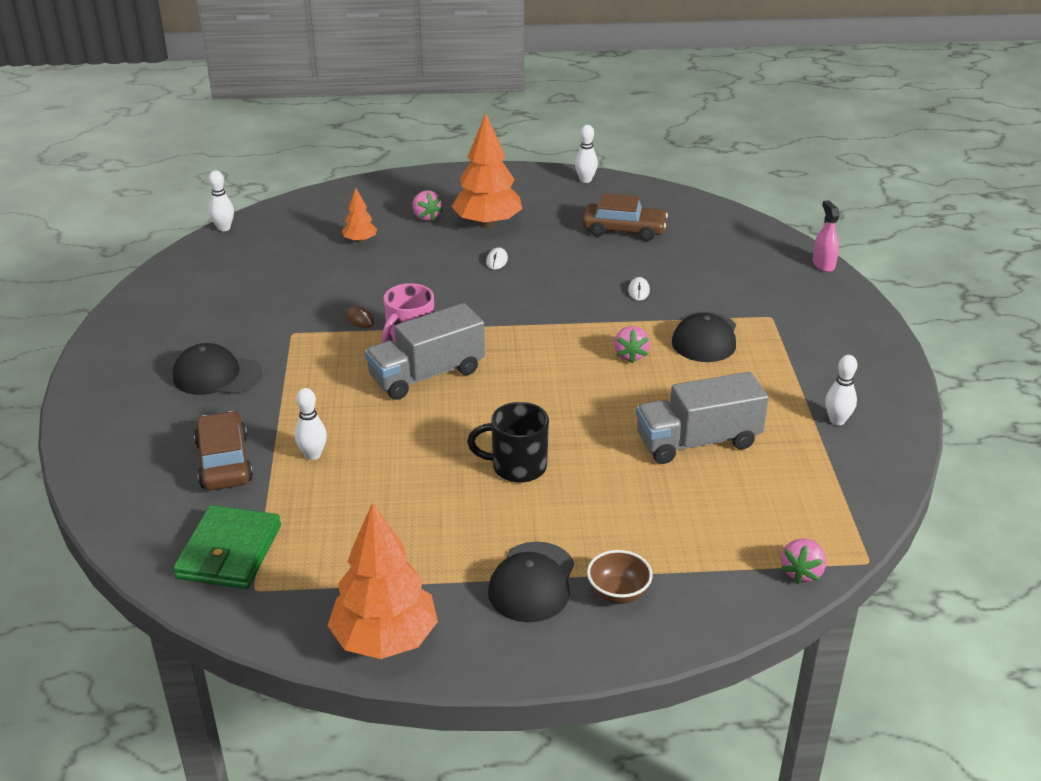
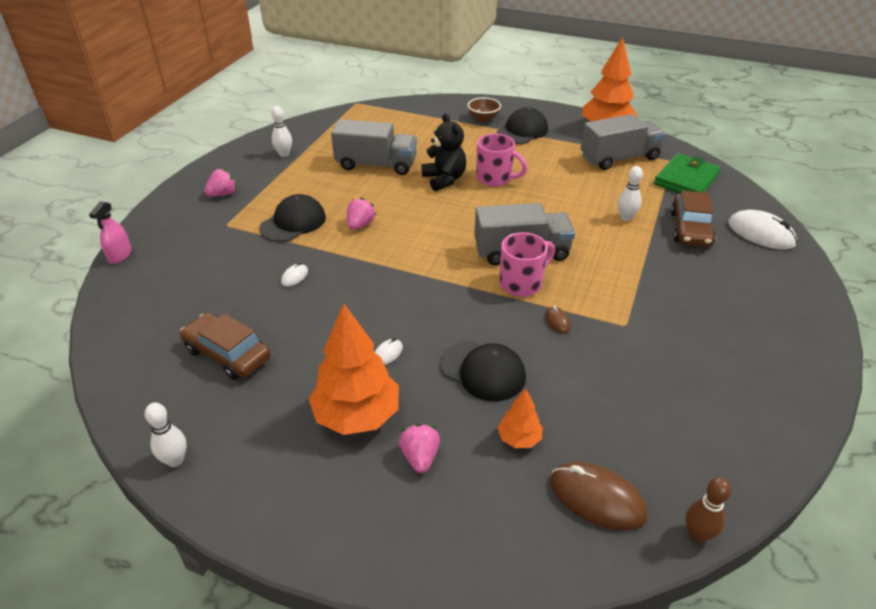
camera: 155 degrees left, 5 degrees up
(127, 481) = (761, 233): none -> white mouse
(217, 375) = (698, 299): black cap -> black cap (483, 371)
(224, 228) = (697, 534): white bowling pin -> brown bowling pin
(294, 227) = (597, 498): none -> brown mouse
(344, 567) = (619, 158): none -> grey truck
(517, 467) = (495, 178): black mug -> pink mug
(585, 444) = (444, 179): none -> black teddy bear
(802, 572) = (391, 106): pink strawberry -> pink strawberry (223, 194)

